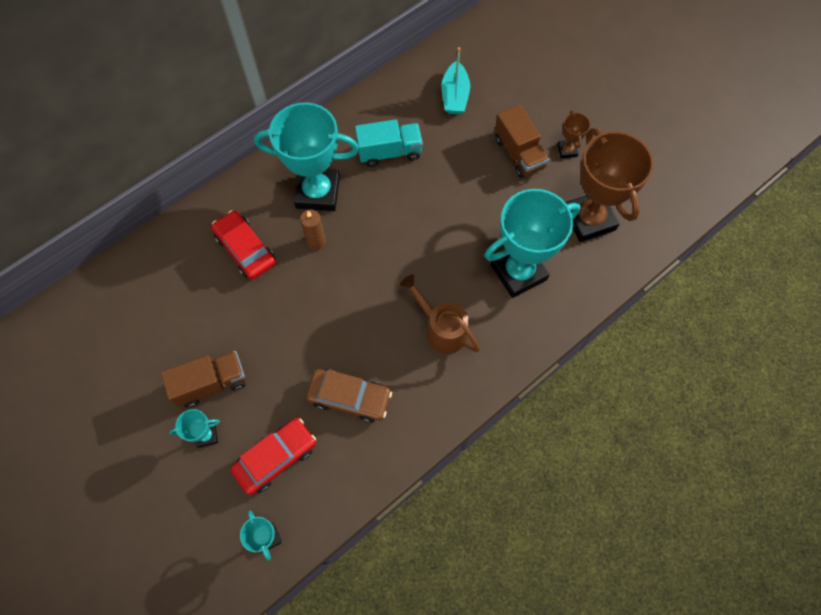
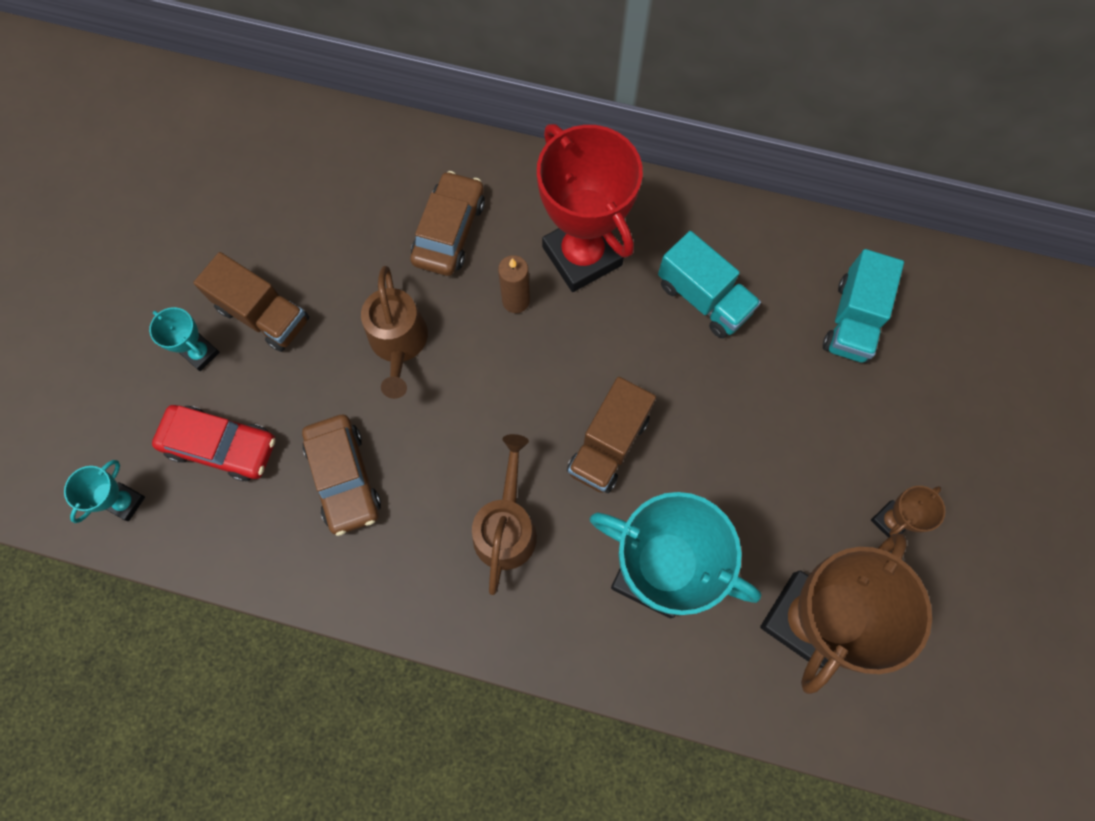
camera: 55 degrees right, 5 degrees up
(245, 249) = (449, 231): red car -> brown car
(292, 318) = (399, 344): none -> brown watering can
(318, 192) = (582, 256): turquoise trophy -> red trophy
(455, 96) = (853, 320): turquoise boat -> turquoise truck
(519, 153) = (832, 459): brown truck -> brown truck (608, 445)

